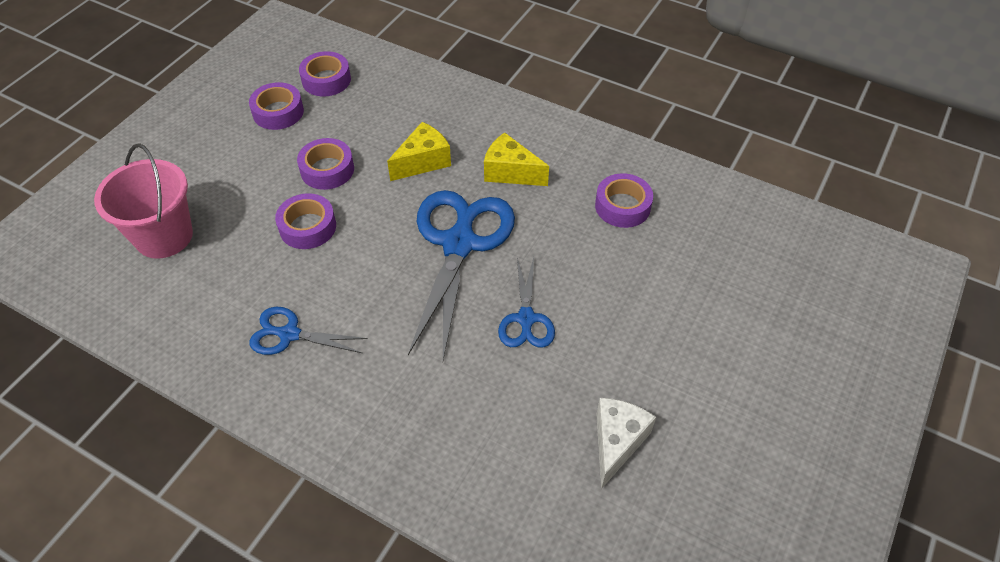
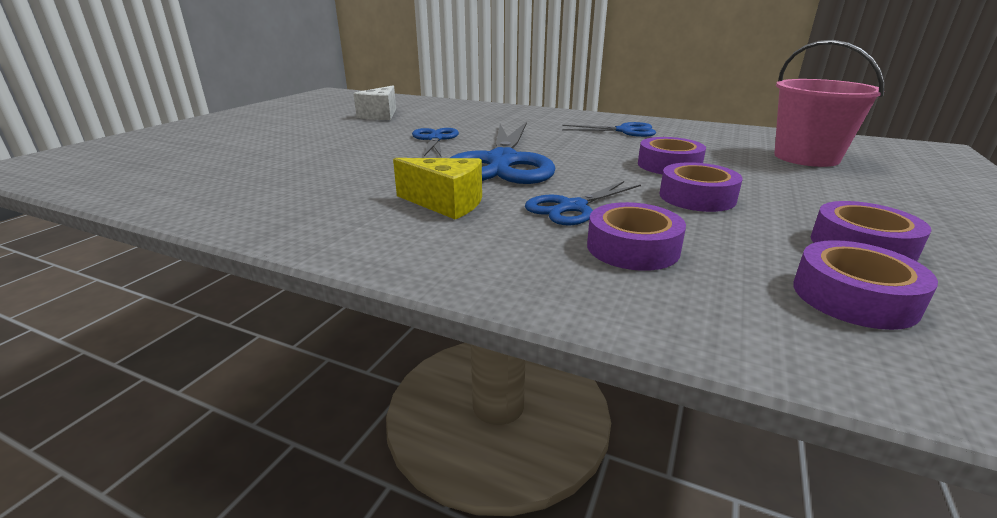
camera: 175 degrees right, 25 degrees down
(423, 162) = (572, 207): yellow cheese -> blue scissors
(622, 206) = (307, 186): purple tape -> purple tape (632, 248)

